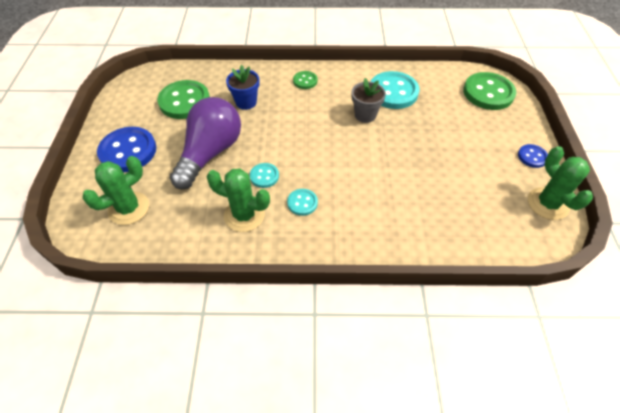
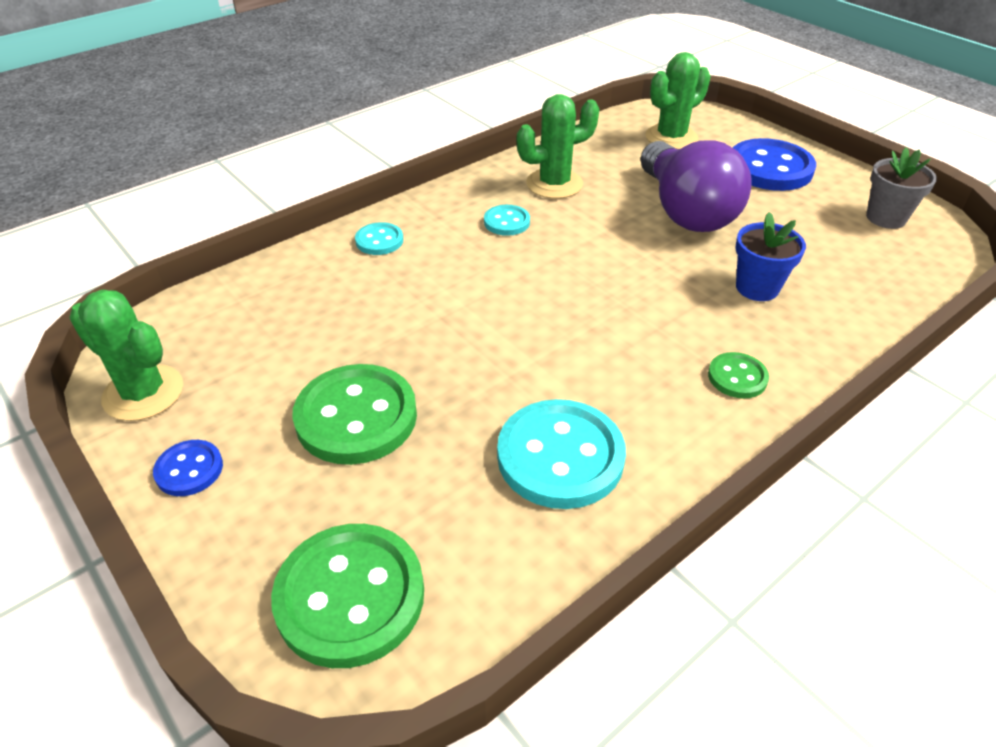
camera: 140 degrees right, 10 degrees down
(129, 208) = (671, 137): green cactus -> green cactus turned 45 degrees clockwise
(184, 101) = (830, 242): green button -> green button (356, 417)
(264, 176) = (587, 222): turquoise button -> turquoise button (379, 241)
(365, 115) = (558, 375): grey flower pot -> grey flower pot (886, 218)

